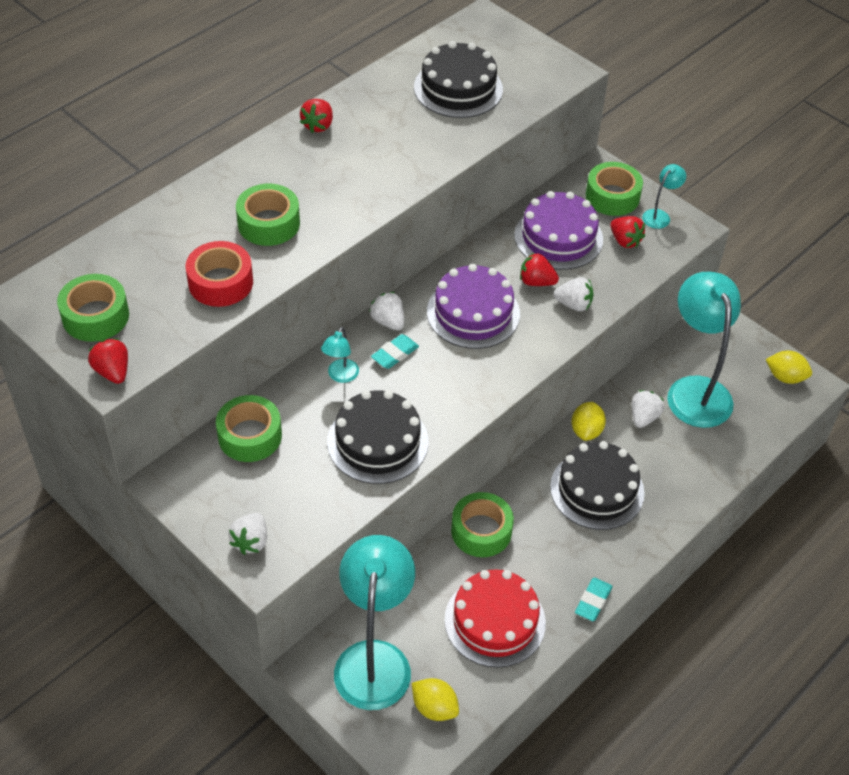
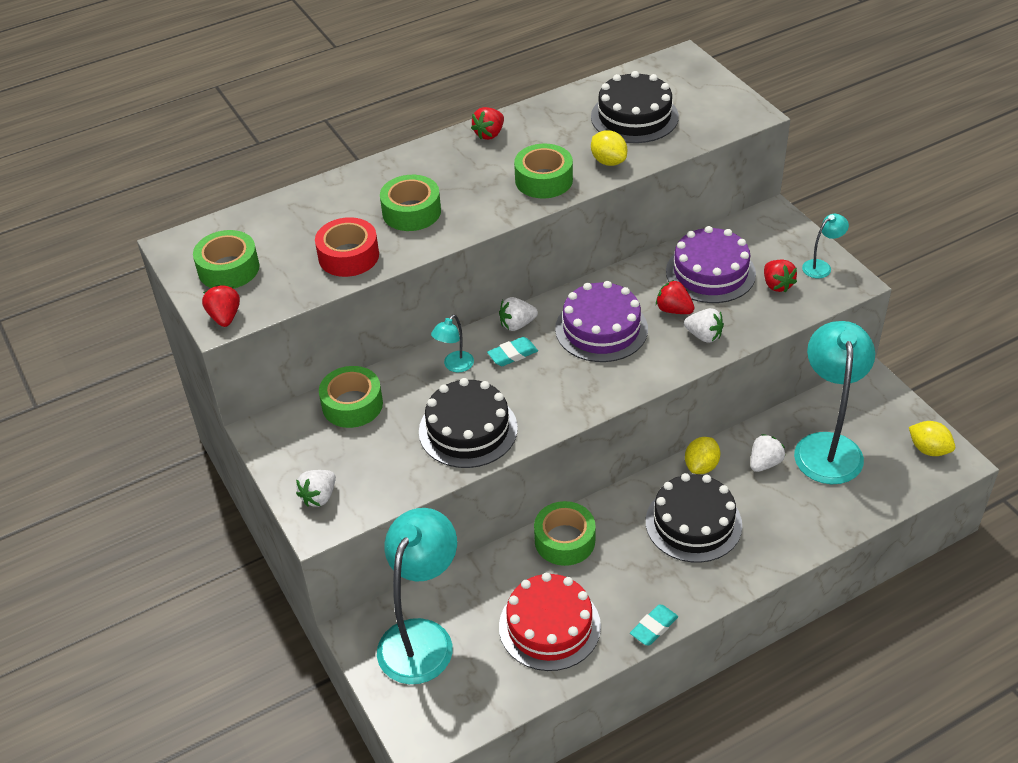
camera: 20 degrees right, 5 degrees down
(388, 321) = (517, 324): white strawberry -> white strawberry turned 90 degrees counterclockwise
(434, 708) = (463, 694): yellow lemon -> yellow lemon (608, 161)
(612, 196) = (778, 243): green tape -> green tape (544, 180)

